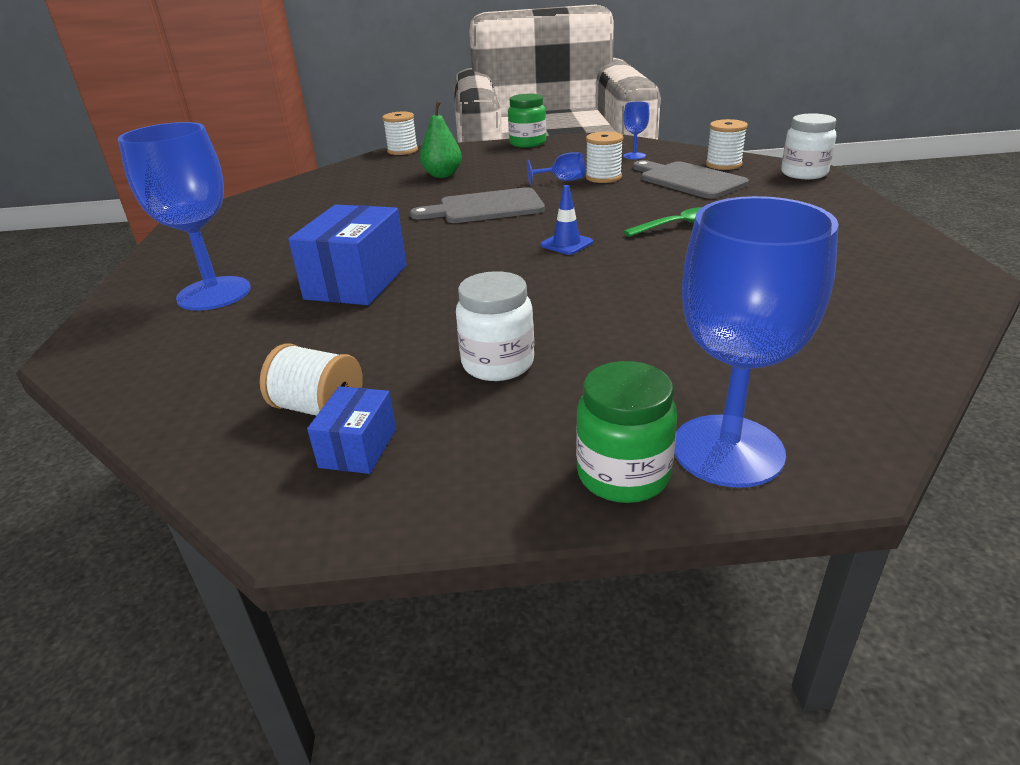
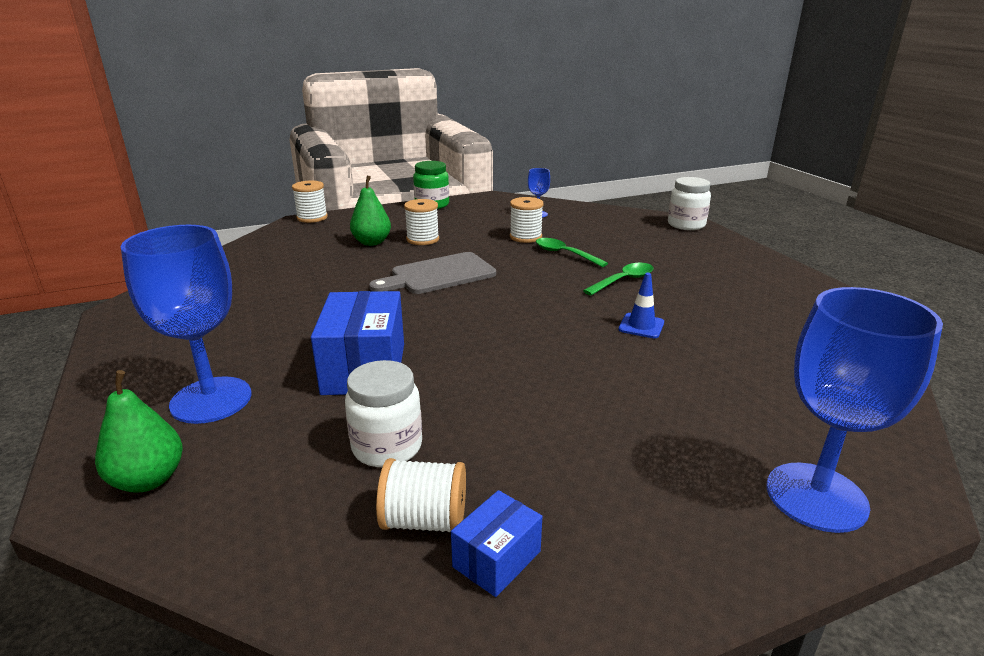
camera: 20 degrees left, 5 degrees down
(129, 346) = (148, 480): none -> green pear
(358, 448) = (496, 559): blue box -> blue box turned 45 degrees clockwise
(498, 364) = (566, 441): white jar -> white jar (387, 447)
(562, 181) = (491, 242): blue goblet -> none
(566, 244) = (540, 307): blue traffic cone -> blue traffic cone (641, 326)
(623, 475) = (754, 538): green jar -> none
(633, 196) = (564, 254): none -> green spoon
(688, 180) = (600, 236): grey cutting board -> none
(723, 164) = (618, 219): white spool -> white spool (422, 239)

